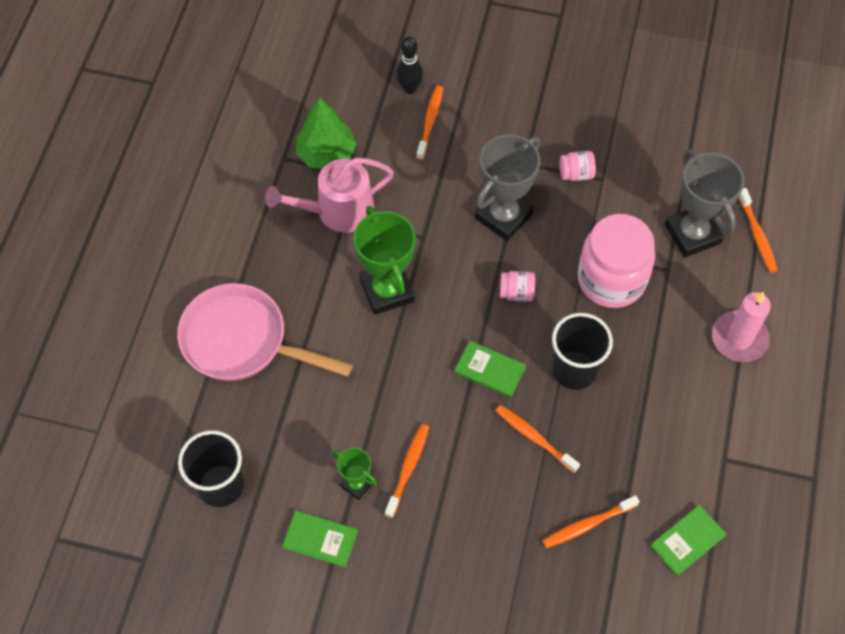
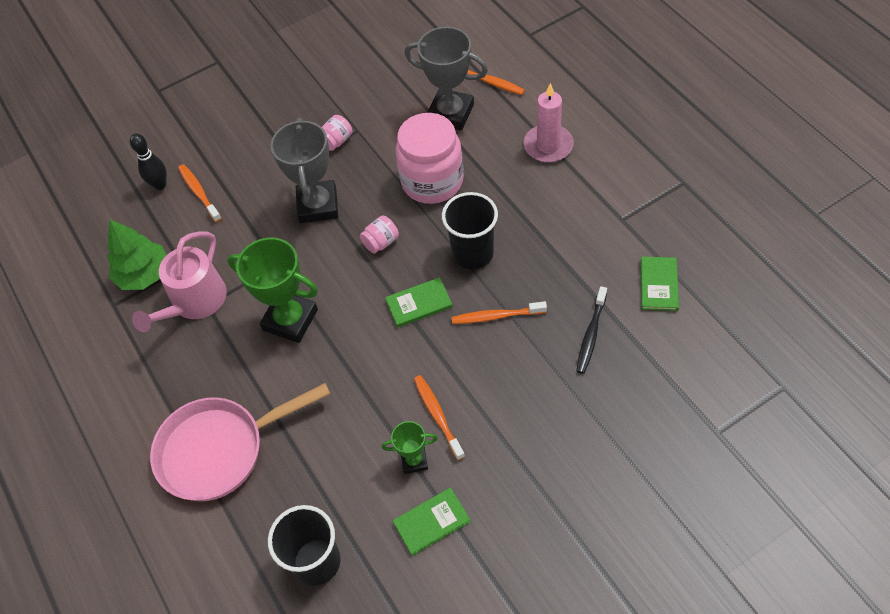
camera: 40 degrees left, 5 degrees down
(587, 525) = (591, 334): orange toothbrush -> black toothbrush

